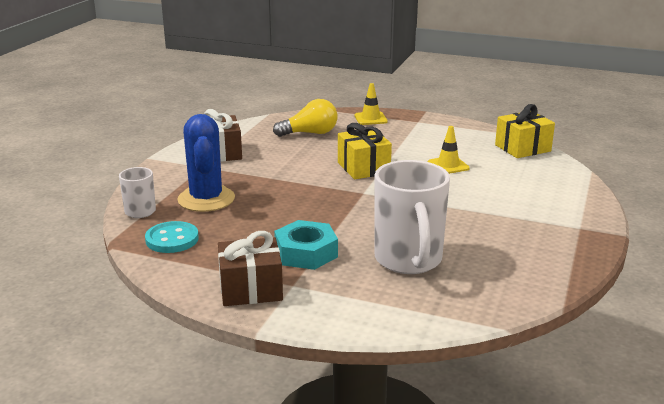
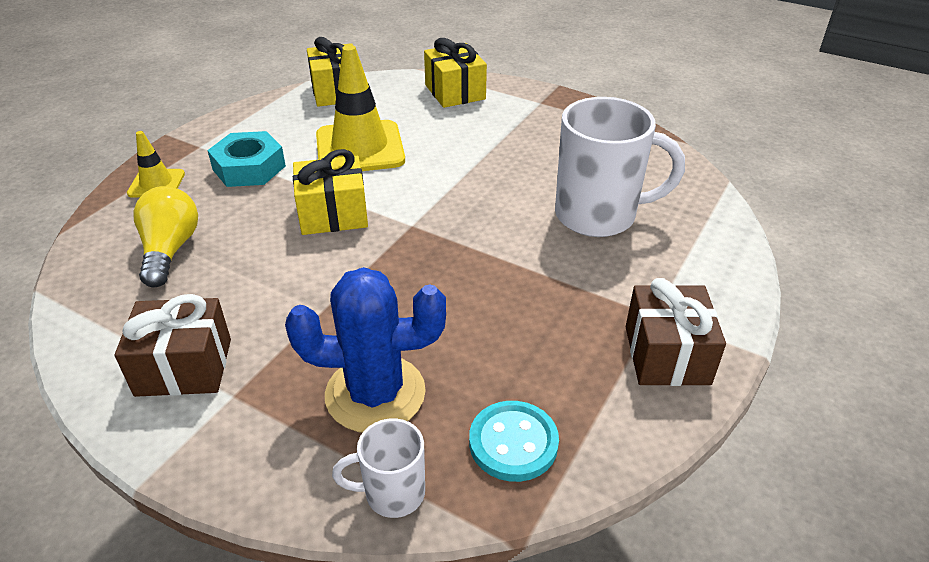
camera: 80 degrees left, 15 degrees up
(306, 253) = (573, 294): turquoise nut -> turquoise nut (249, 168)
(448, 165) = (360, 148): yellow traffic cone -> yellow traffic cone, size x1.92
(563, 190) = (455, 92): none -> yellow gift

